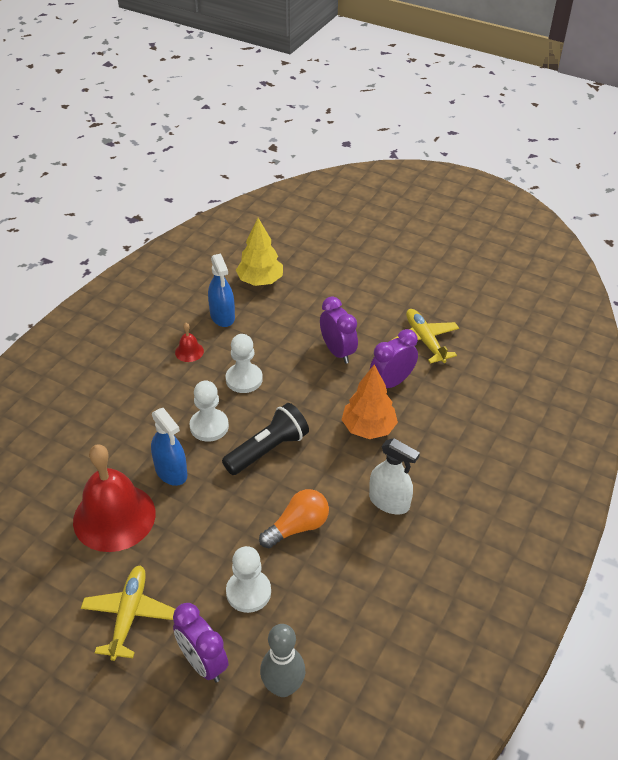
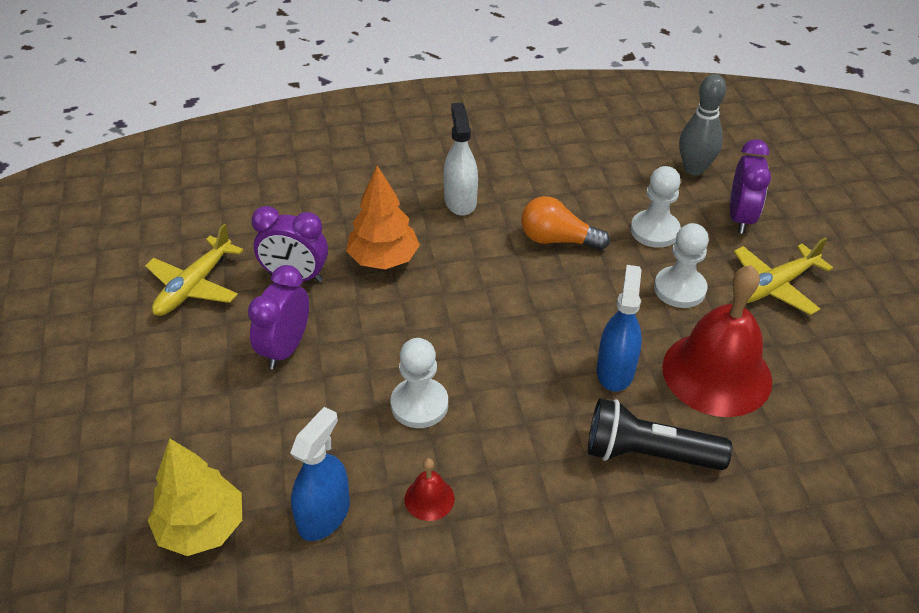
camera: 130 degrees left, 0 degrees up
(209, 426) = (523, 384): white pawn -> white pawn (679, 289)
(267, 450) = (497, 315): black flashlight -> black flashlight (648, 454)

